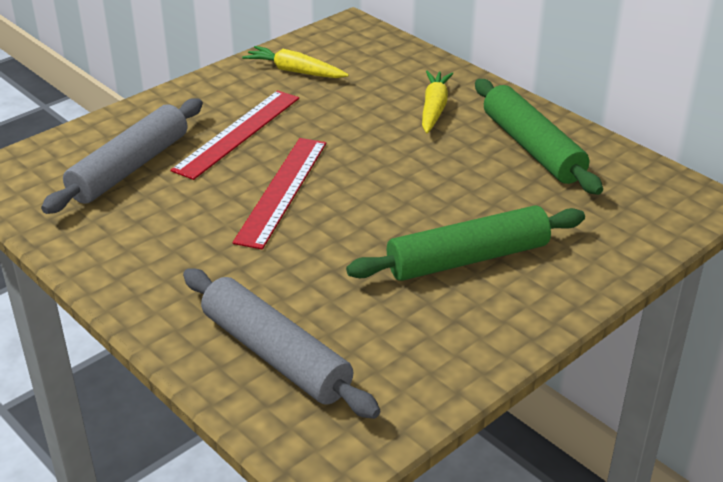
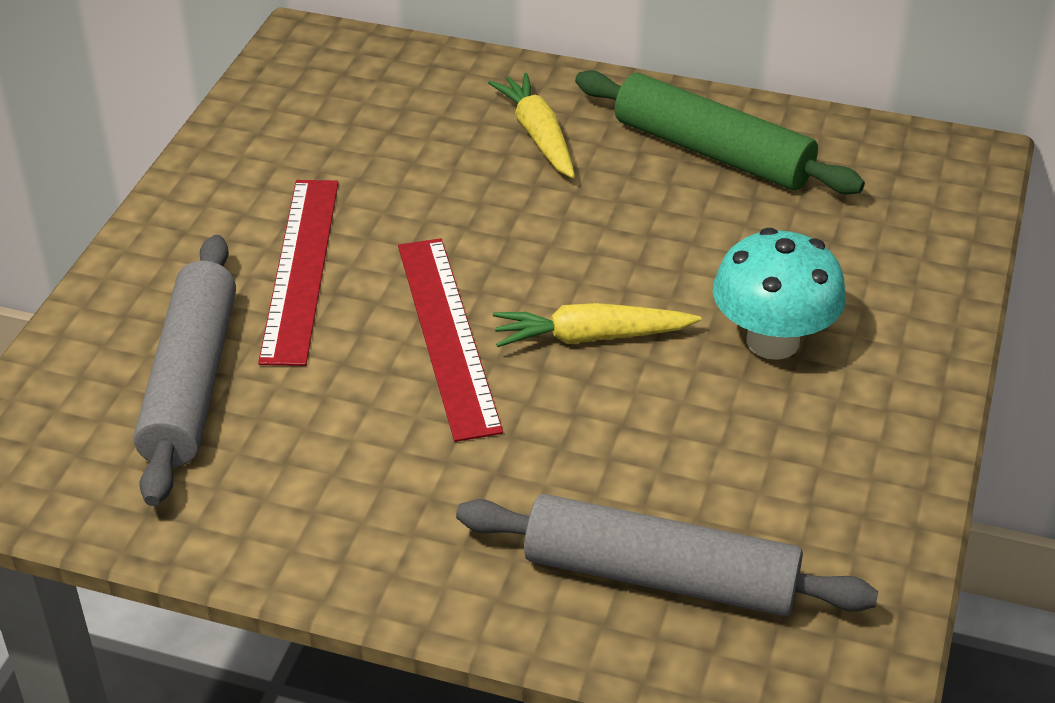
camera: 30 degrees left, 5 degrees up
(295, 71) = (291, 140): yellow carrot -> yellow carrot (591, 337)
(468, 259) = (772, 341): green rolling pin -> turquoise mushroom

